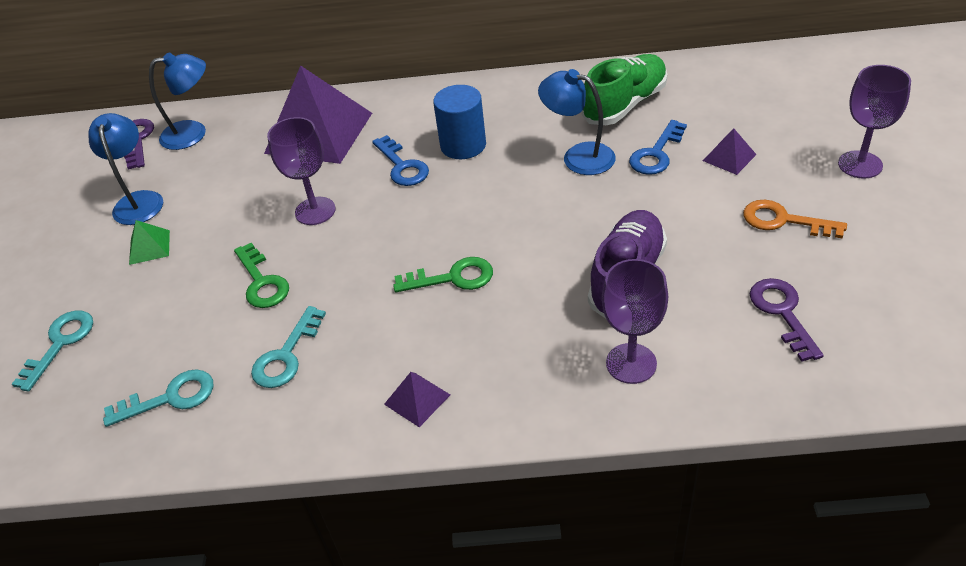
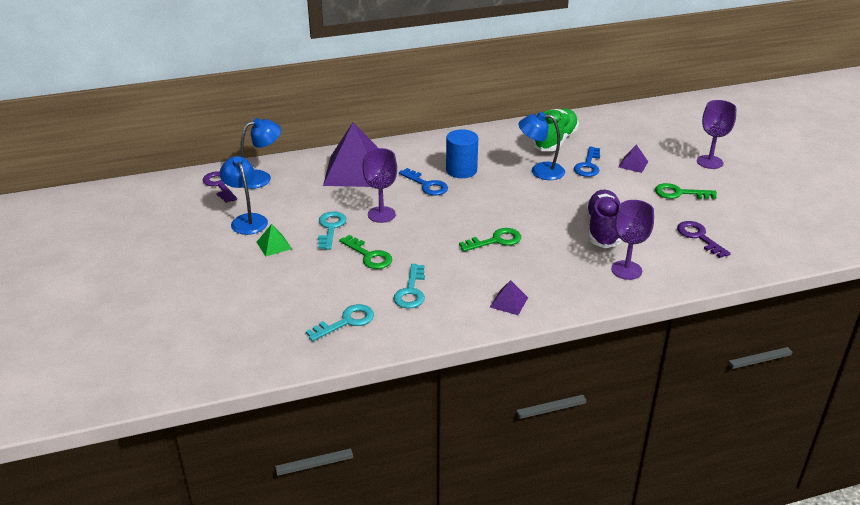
camera: 20 degrees left, 10 degrees down
(60, 343) = (246, 304): turquoise key -> turquoise key (330, 228)
(783, 221) = (679, 193): orange key -> green key

